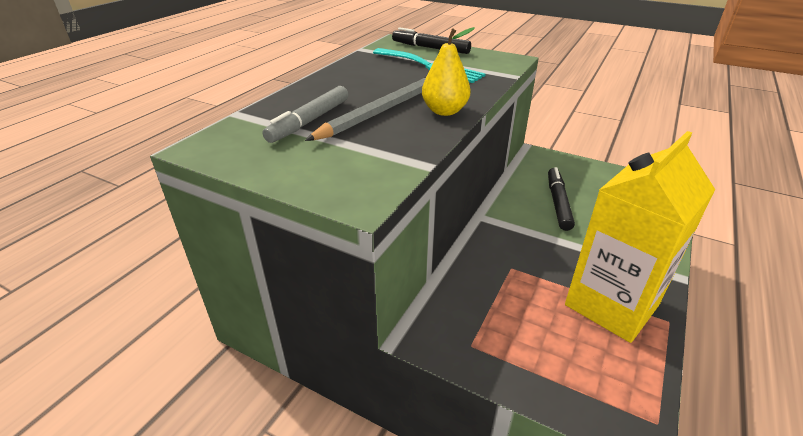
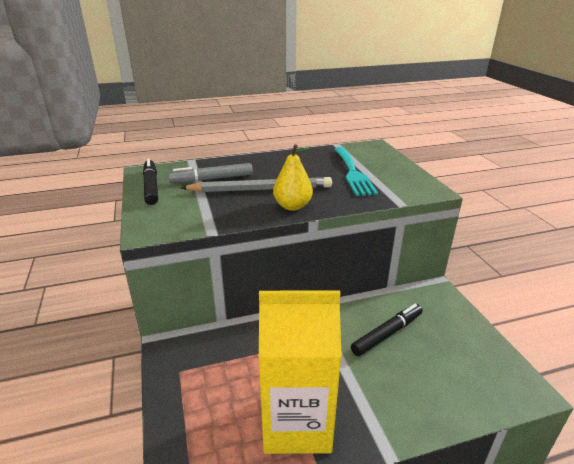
camera: 45 degrees right, 5 degrees down
(430, 48) = (385, 159): black marker -> black marker (151, 186)

